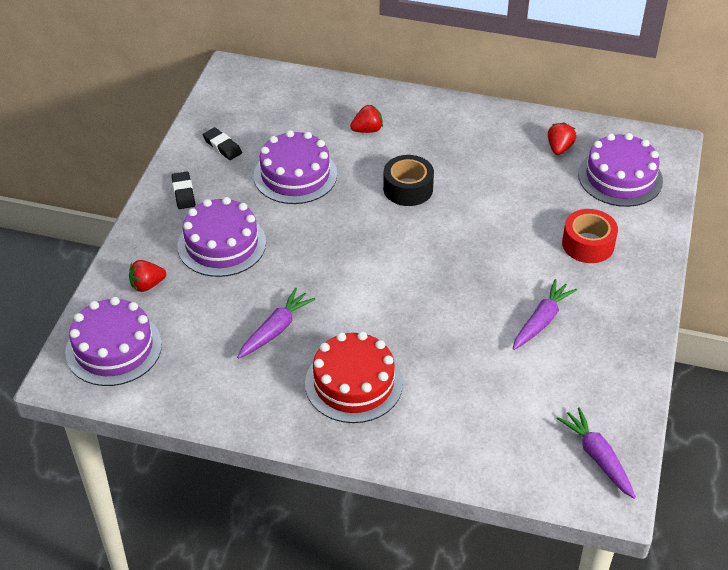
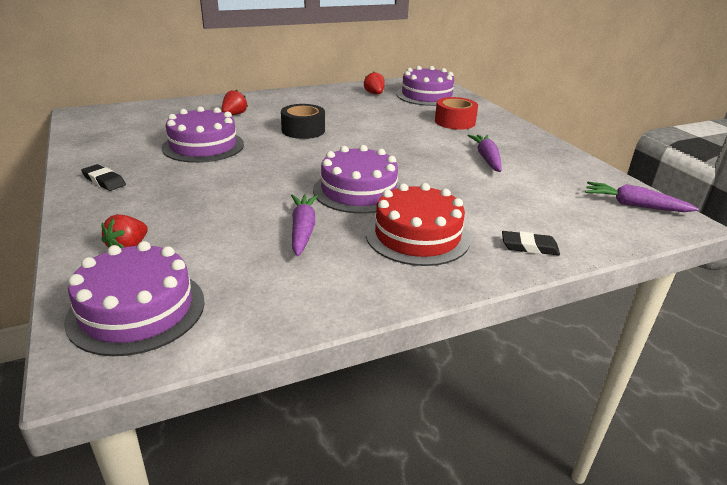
camera: 40 degrees left, 15 degrees down
(221, 244) = (181, 198): purple cake -> purple cake (358, 191)
(222, 146) = (115, 148): black eraser -> black eraser (529, 247)

